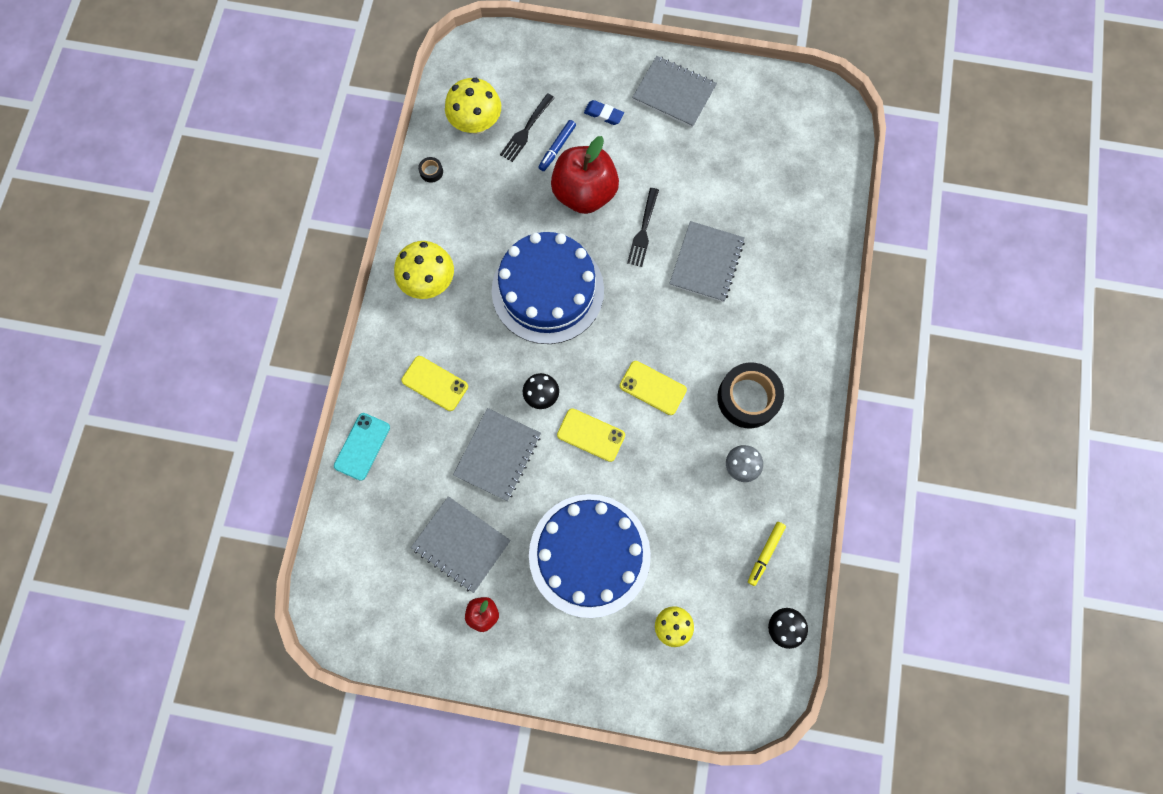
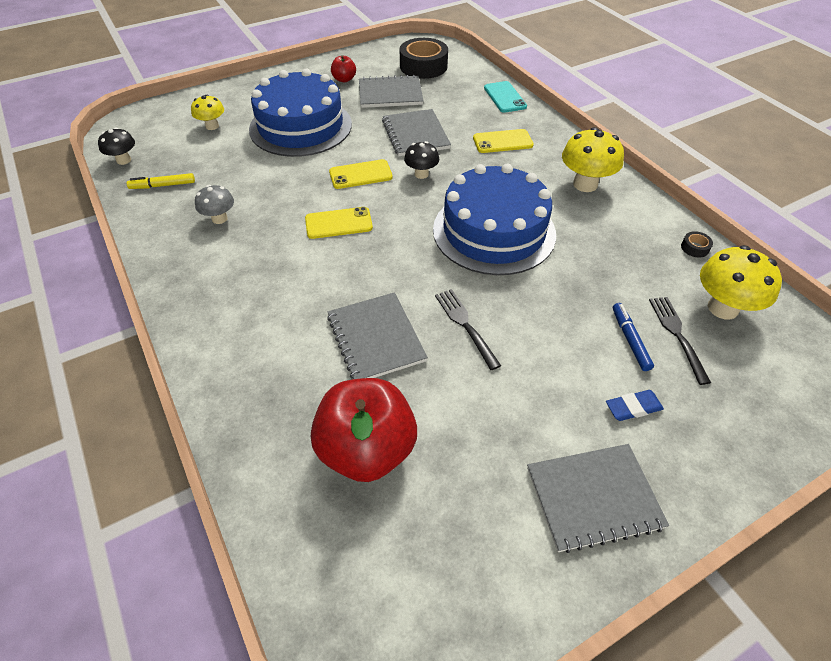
camera: 140 degrees right, 25 degrees down
(584, 193) = (555, 319): red apple -> red apple (367, 450)
(748, 398) = (246, 262): black tape -> black tape (423, 66)
(765, 553) = (163, 185): yellow marker -> yellow marker turned 90 degrees counterclockwise

